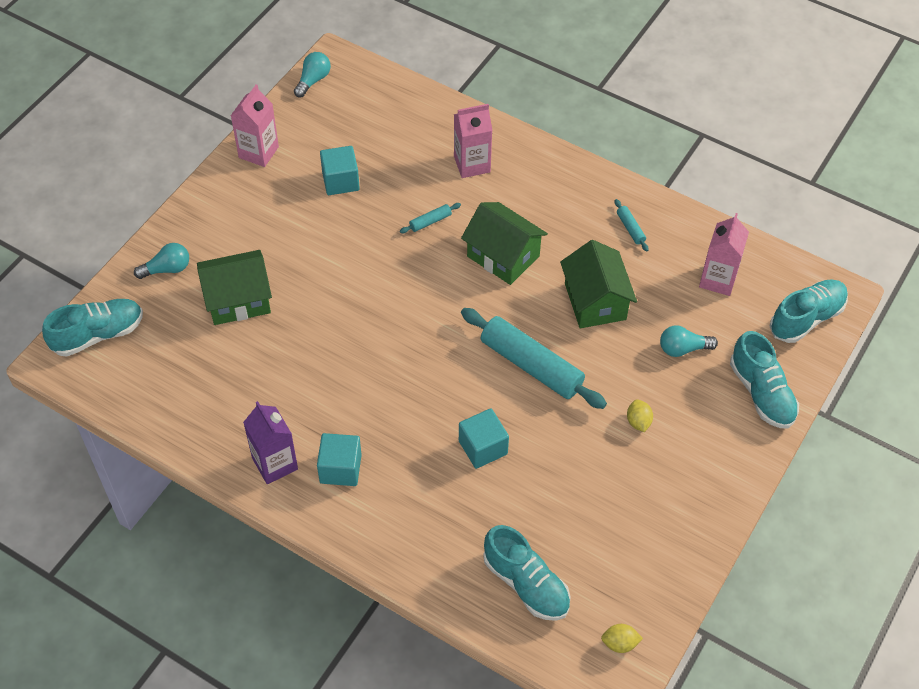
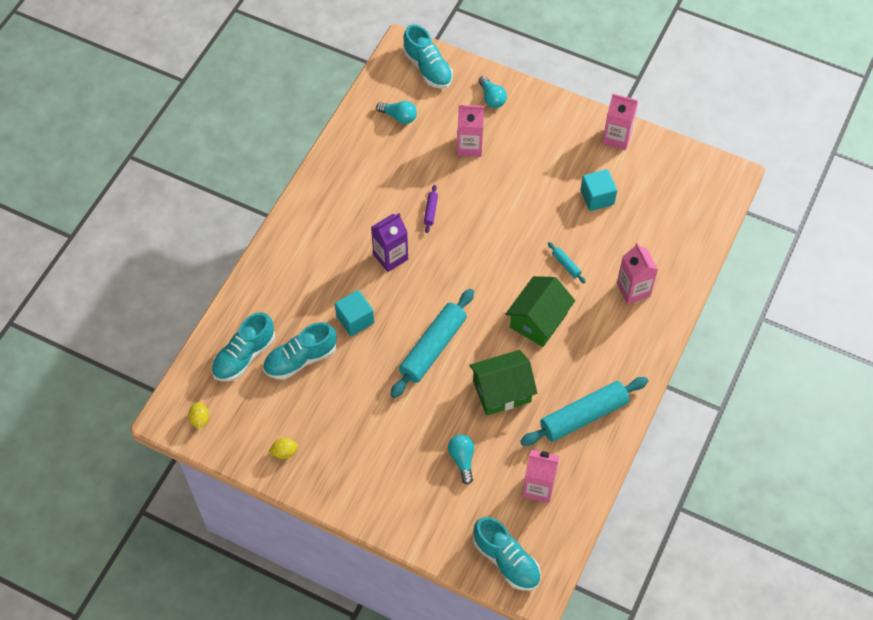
camera: 85 degrees right, 5 degrees up
(238, 300) = (469, 146): green house -> pink carton
(275, 463) = (331, 190): purple carton -> purple carton (390, 257)
(313, 80) = (703, 164): turquoise light bulb -> turquoise light bulb (399, 117)
(330, 351) = (430, 211): none -> purple rolling pin
(340, 469) = (330, 230): turquoise cube -> none
(630, 228) = (583, 416): turquoise rolling pin -> turquoise rolling pin, size x2.39
(638, 422) = (388, 427): yellow lemon -> yellow lemon (284, 452)
(761, 393) = (424, 521): turquoise shoe -> turquoise shoe (300, 359)

